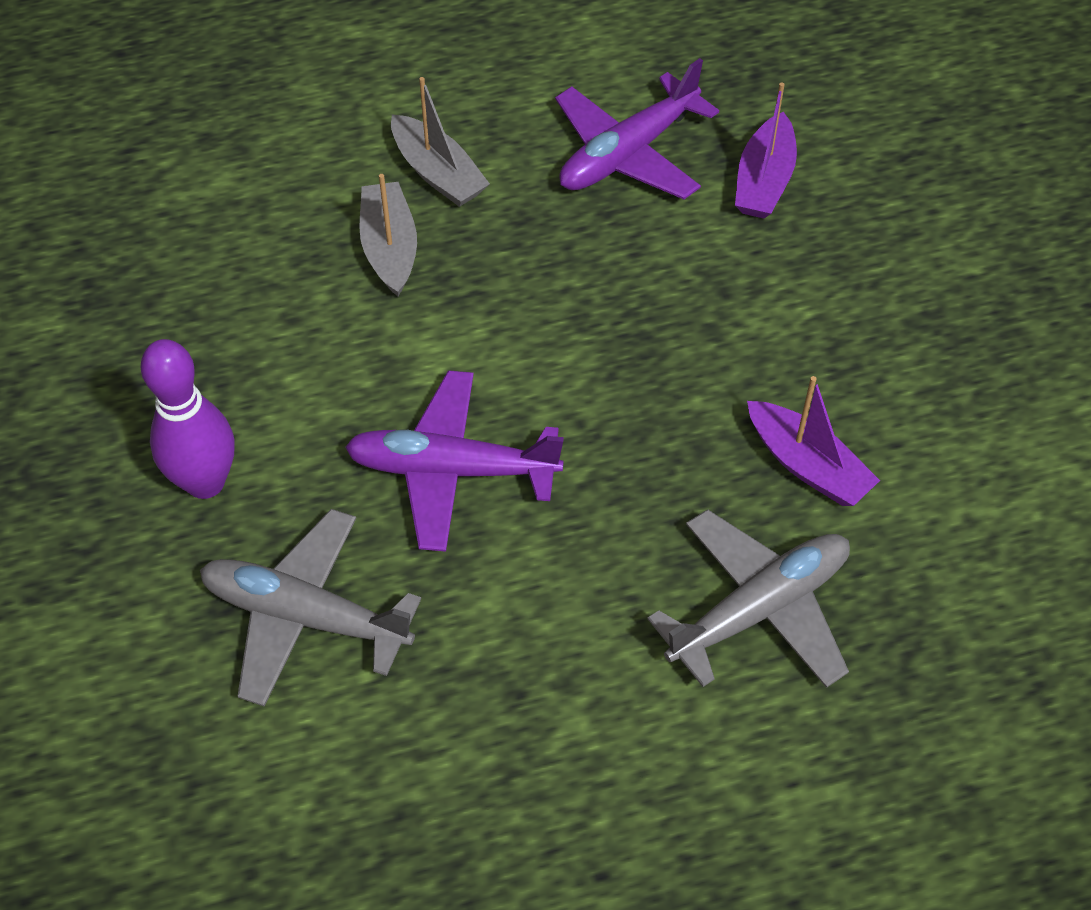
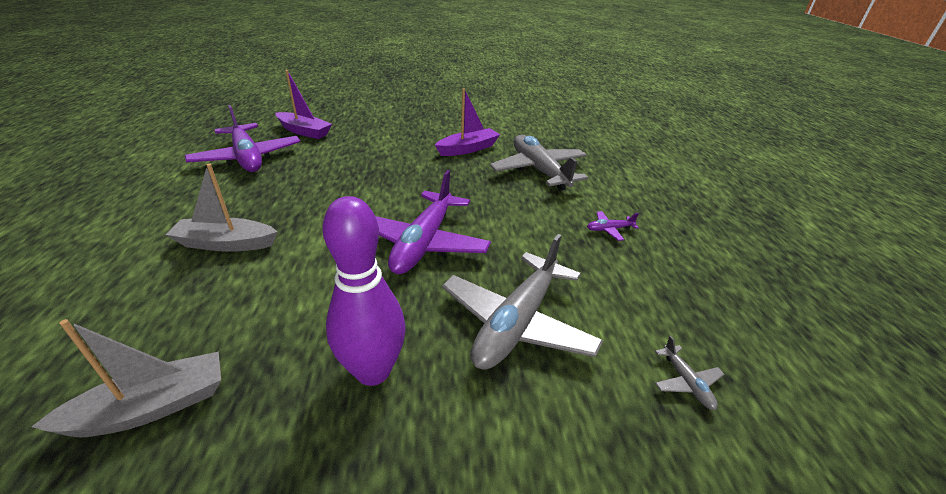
camera: 80 degrees left, 20 degrees down
(236, 818) = (686, 382): none -> grey plane
(438, 173) = (185, 216): grey boat -> grey boat (152, 407)
(568, 740) = (609, 229): none -> purple plane

